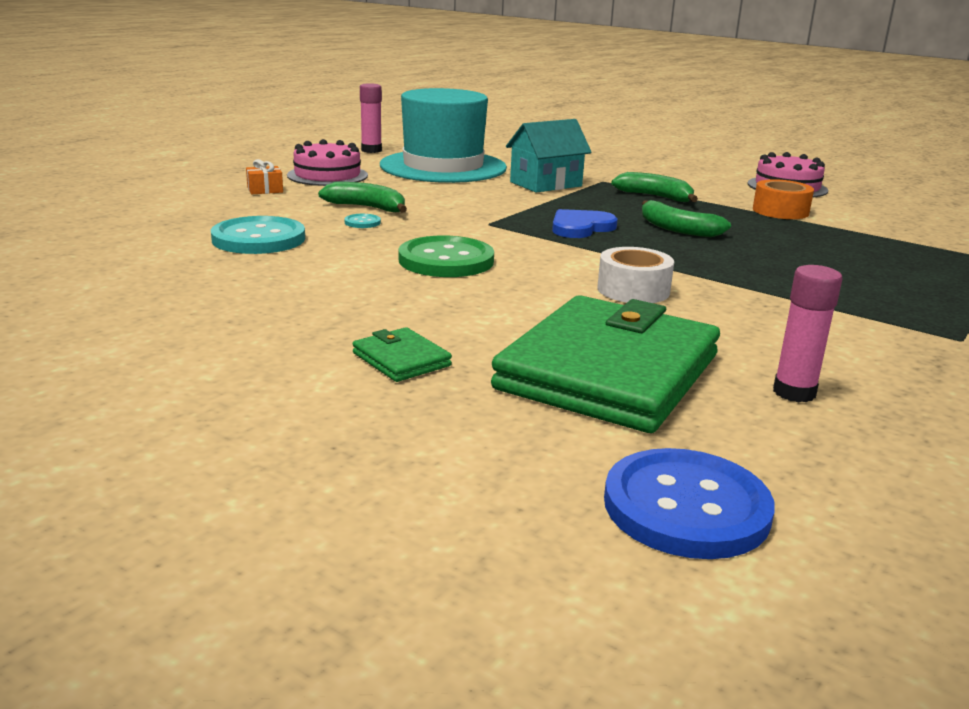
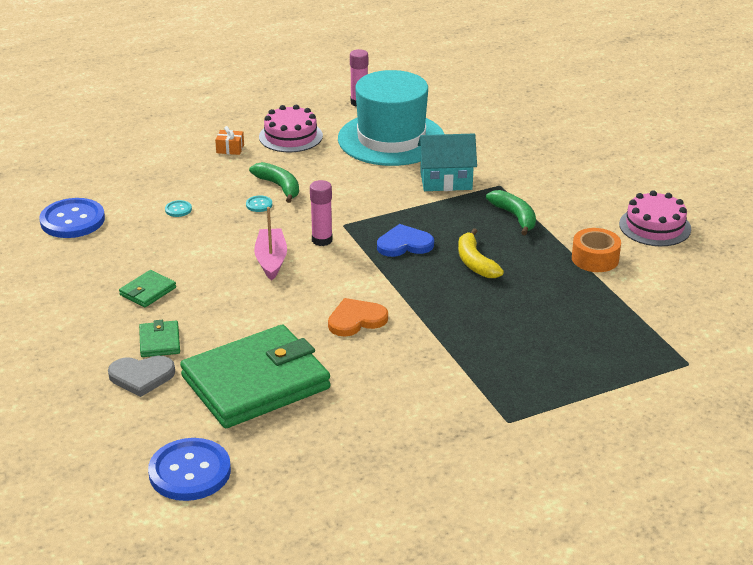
camera: 30 degrees right, 10 degrees up
(105, 267) = (72, 220): none -> blue button
(258, 239) = (178, 209): turquoise button -> turquoise button, size x0.42
(311, 313) = (148, 291): none -> green wallet
(427, 404) = (141, 376): none -> grey heart
(446, 260) = (271, 260): green button -> pink boat
(633, 290) = (356, 320): white tape -> orange heart
(677, 229) = (475, 262): green banana -> yellow banana
(794, 392) = (337, 427): pink glue stick -> pink glue stick (322, 240)

